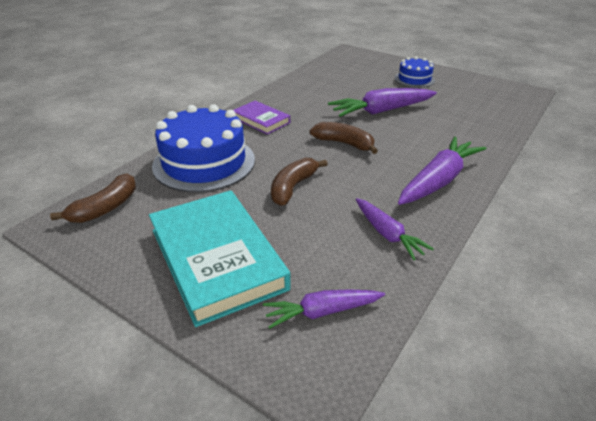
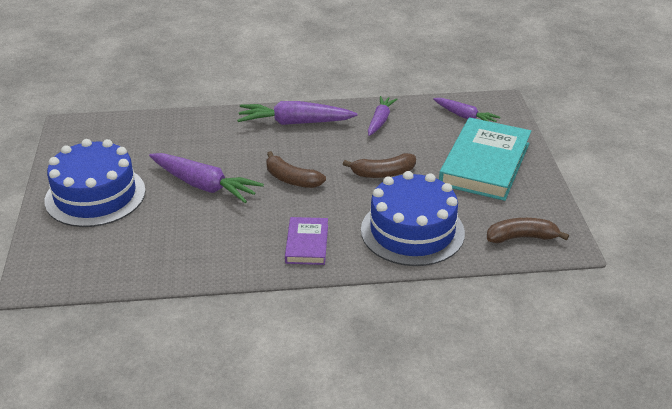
camera: 130 degrees left, 0 degrees up
(344, 143) = (291, 179): brown banana -> brown banana turned 45 degrees counterclockwise
(414, 79) = (95, 195): blue cake -> blue cake, size x1.89

